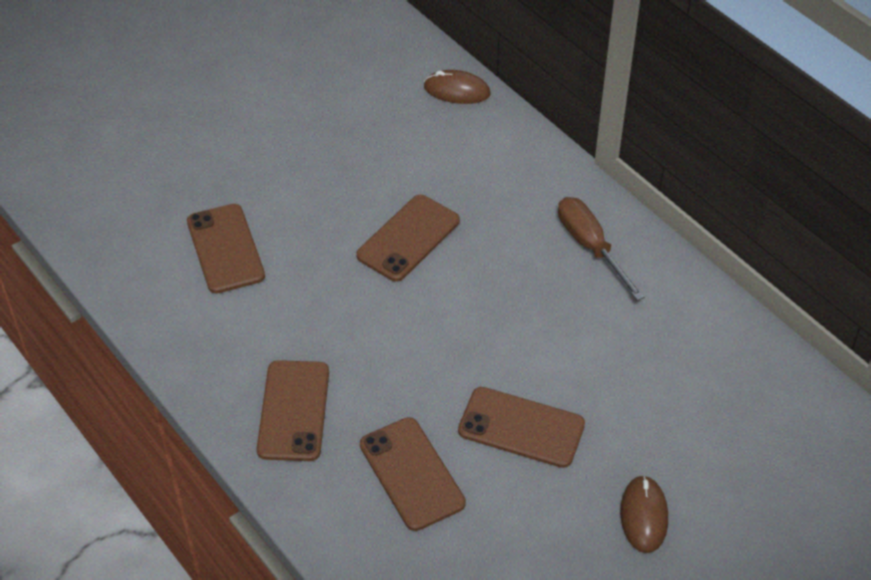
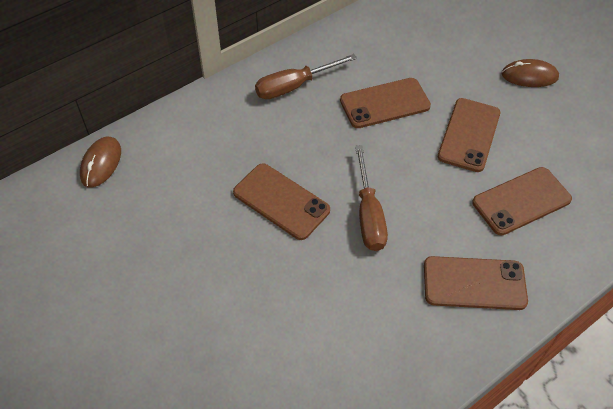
camera: 90 degrees left, 5 degrees up
(225, 249) = (289, 351): brown phone -> brown phone (384, 103)
(390, 316) = (368, 214): none -> brown screwdriver

